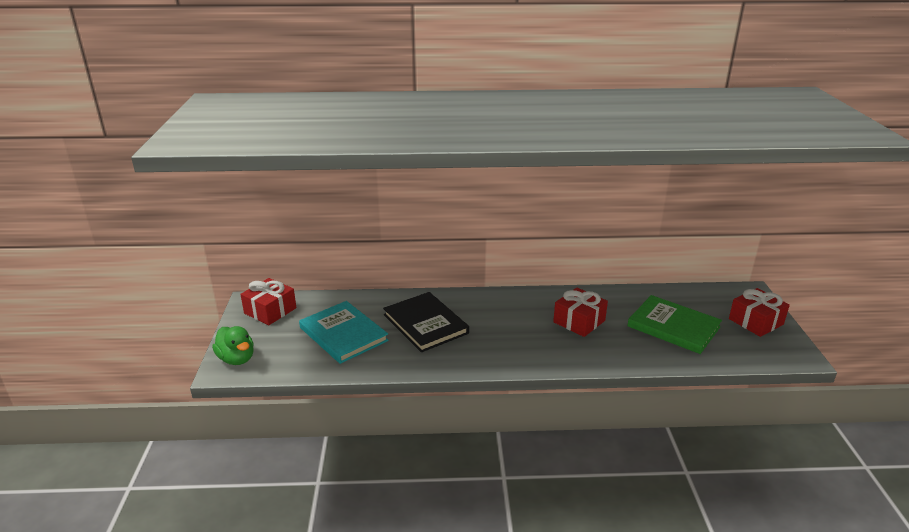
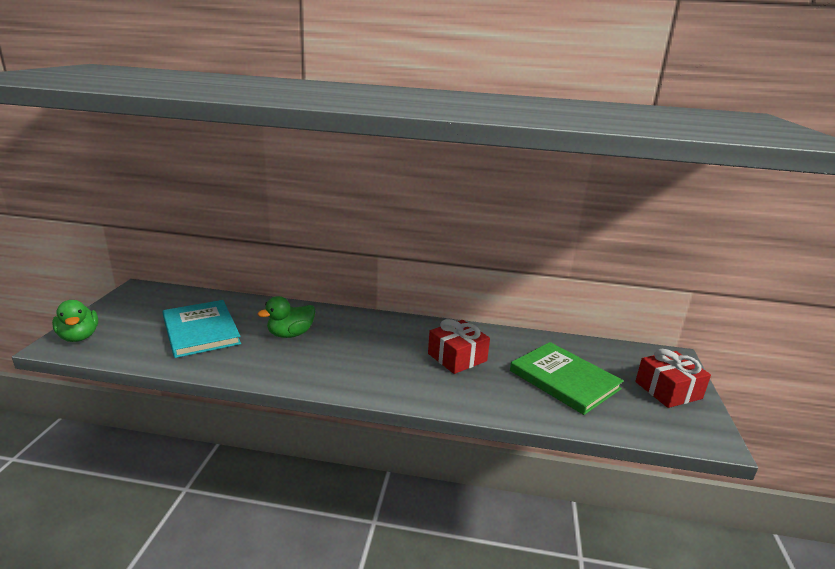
camera: 10 degrees right, 5 degrees down
(270, 311) = (149, 299): red gift -> none
(425, 324) = (290, 334): black book -> green duck

